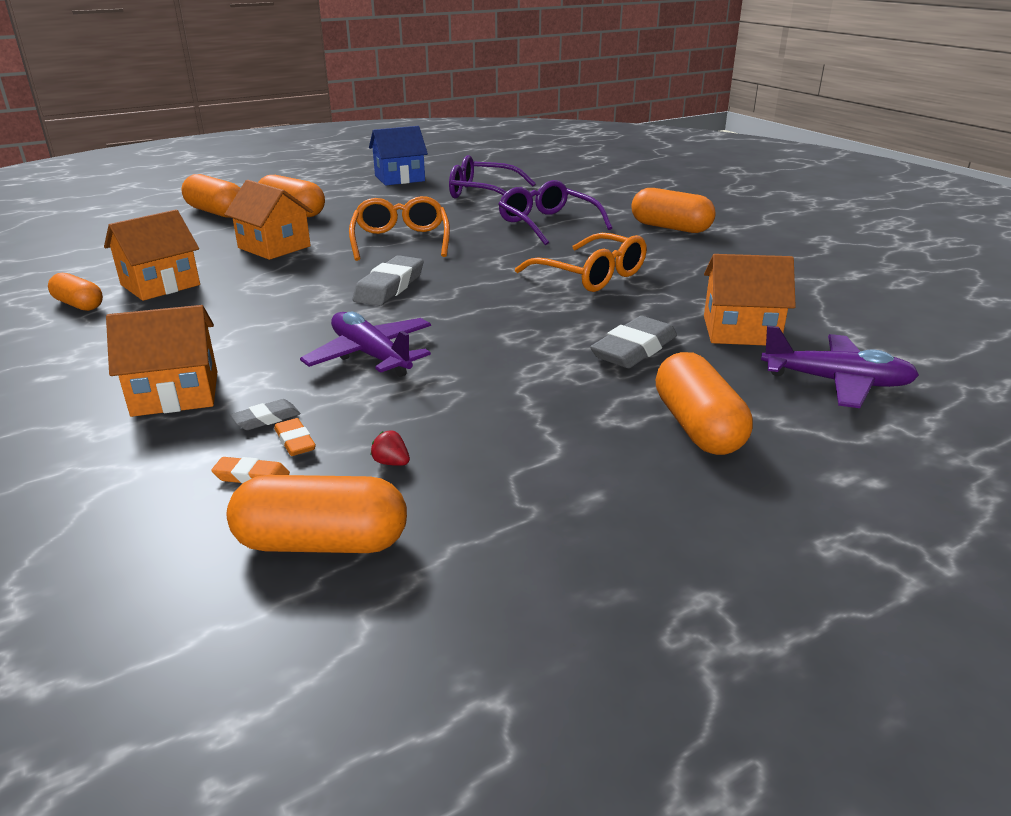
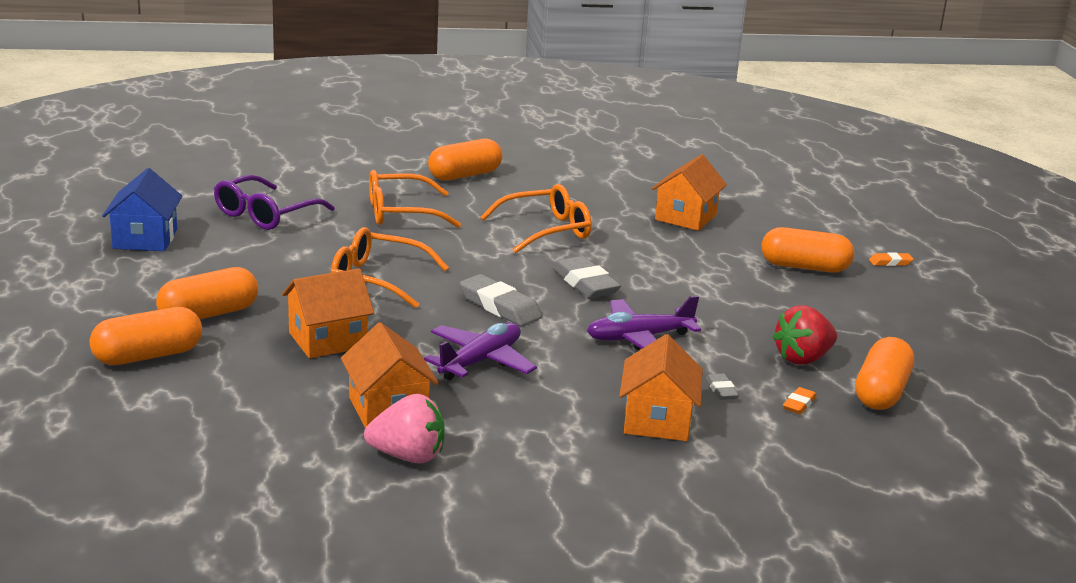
camera: 70 degrees left, 5 degrees down
(79, 304) = (408, 456): orange capsule -> pink strawberry
(295, 441) = (760, 384): orange eraser -> orange eraser (890, 262)
(391, 463) = (803, 359): red strawberry -> red strawberry, size x2.43
(548, 224) = (401, 213): purple glasses -> orange glasses
(634, 349) = (692, 254): grey eraser -> grey eraser (585, 283)
(836, 382) = (772, 218): purple plane -> purple plane (480, 361)

